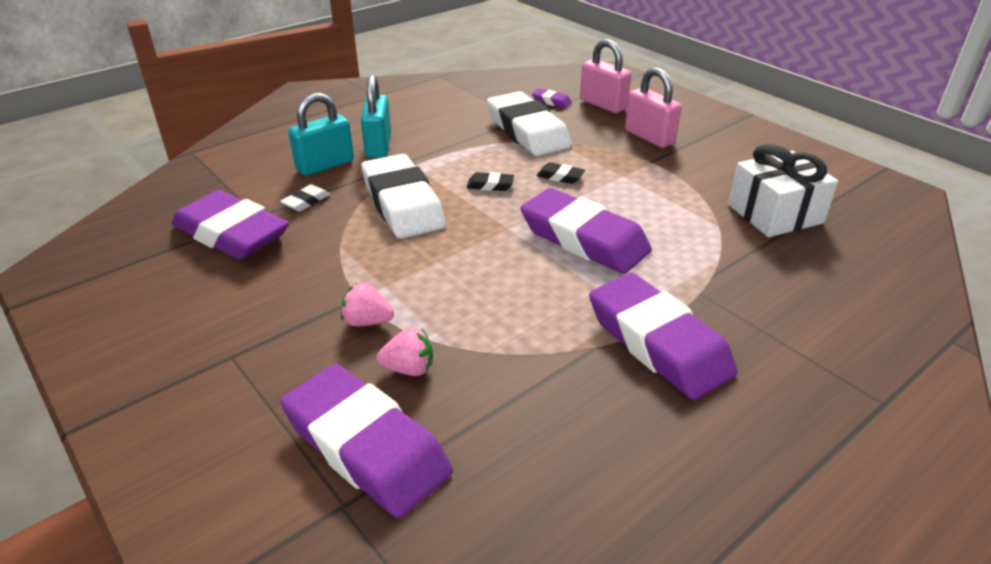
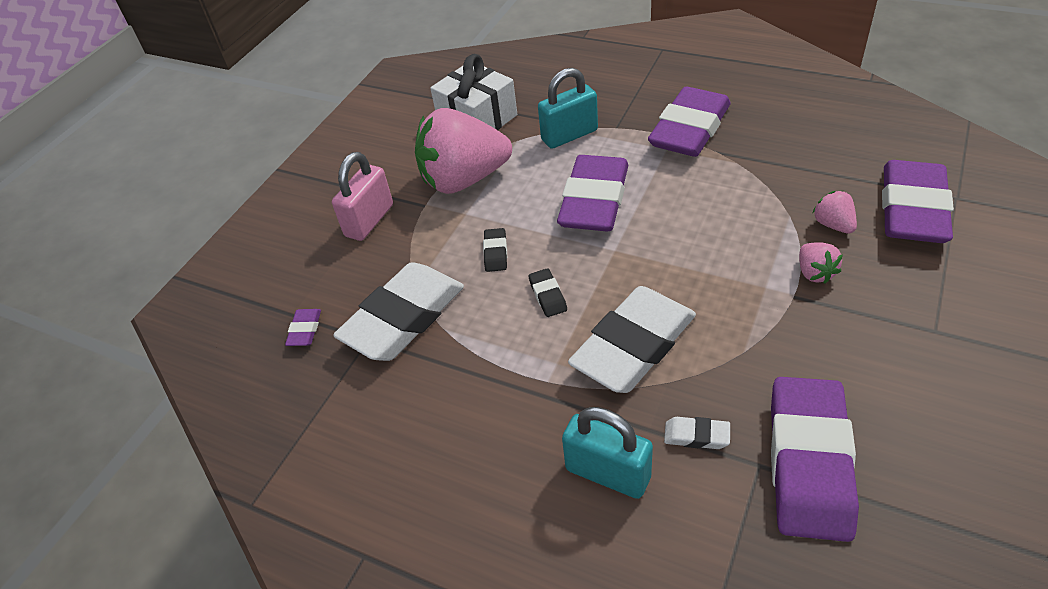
camera: 110 degrees left, 10 degrees up
(378, 146) = (523, 445): turquoise padlock -> turquoise padlock (569, 135)
(603, 104) = (296, 281): pink padlock -> none
(672, 185) = (464, 180): none -> pink strawberry

